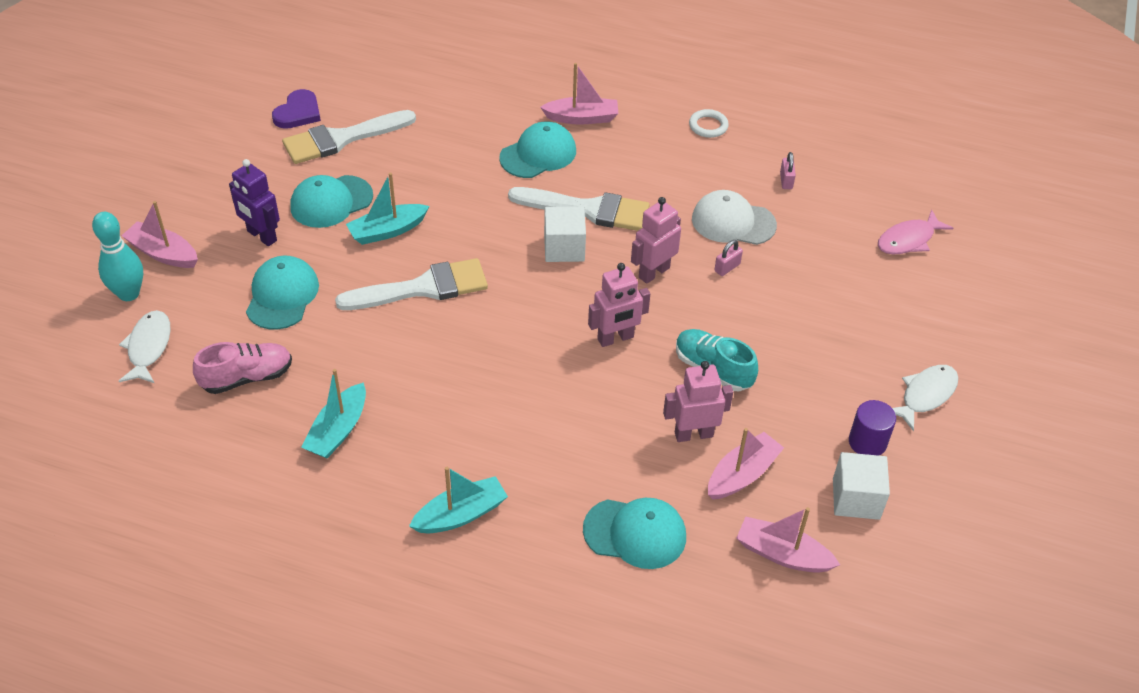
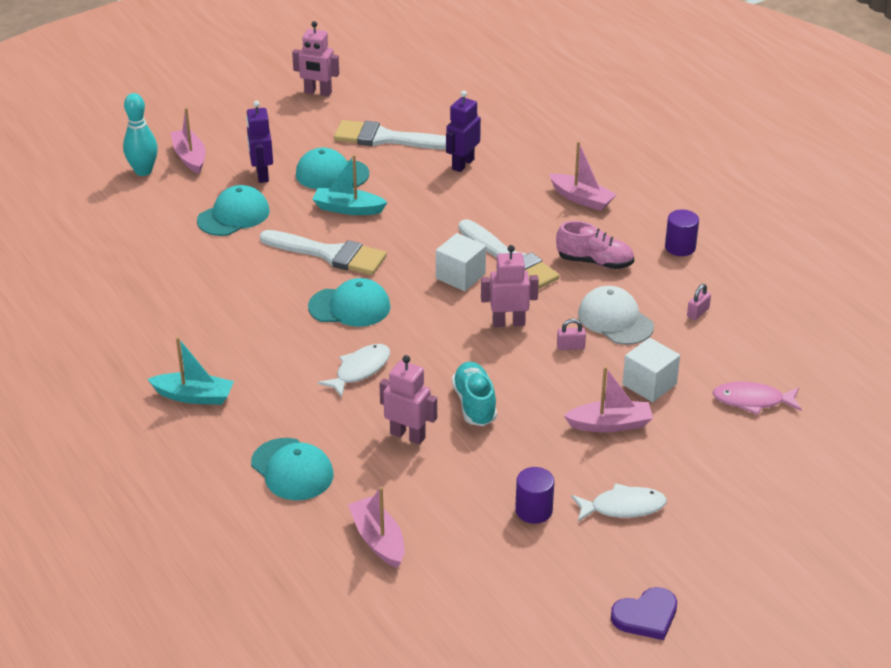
camera: 40 degrees right, 10 degrees down
(148, 347) = (120, 207): white fish -> white fish (360, 370)
(247, 377) = (157, 252): pink shoe -> pink shoe (595, 262)
(298, 112) = (375, 109): purple heart -> purple heart (646, 616)
(338, 430) = (176, 309): turquoise boat -> none
(442, 132) = (462, 164): none -> purple robot
(538, 154) = (517, 208): turquoise cap -> turquoise cap (350, 307)
(615, 338) = (426, 350): pink robot -> pink robot (318, 93)
(708, 126) = (680, 247): white ring -> purple cylinder
(742, 474) = (411, 478): pink boat -> pink boat (610, 424)
(856, 499) = (477, 539): white cube -> white cube (649, 384)

